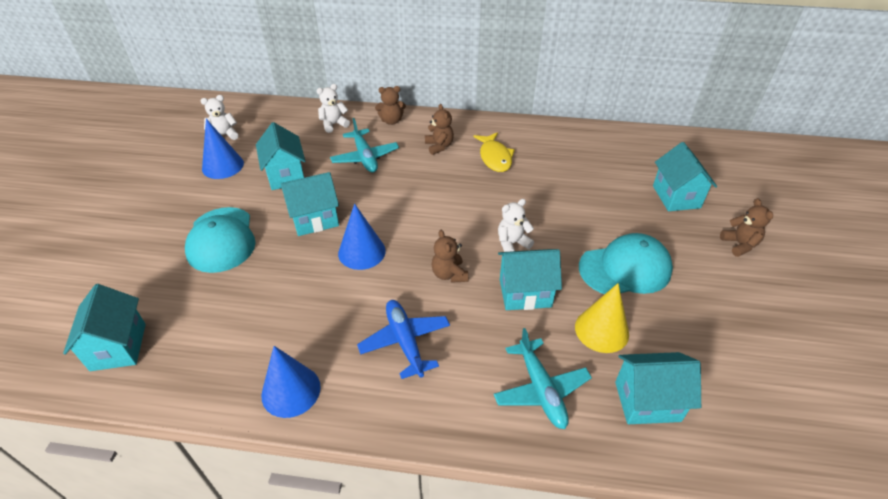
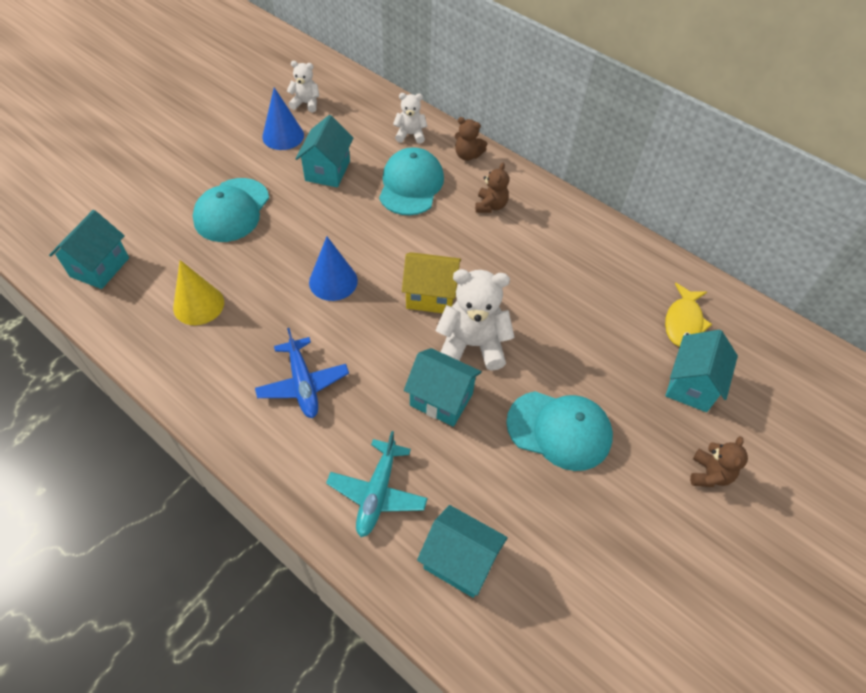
camera: 30 degrees right, 10 degrees up
(291, 391) = (188, 374): blue cone -> none
(315, 219) = (319, 229): turquoise house -> none
(365, 157) = (411, 185): turquoise plane -> turquoise cap
(405, 341) = (303, 384): blue plane -> blue plane turned 150 degrees clockwise
(449, 274) = (389, 344): brown teddy bear -> none
(450, 225) = (431, 296): none -> yellow house
(495, 157) = (535, 245): yellow fish -> yellow fish (683, 322)
(512, 243) = (472, 345): white teddy bear -> white teddy bear, size x1.79
(601, 330) = (479, 474): yellow cone -> yellow cone (198, 305)

